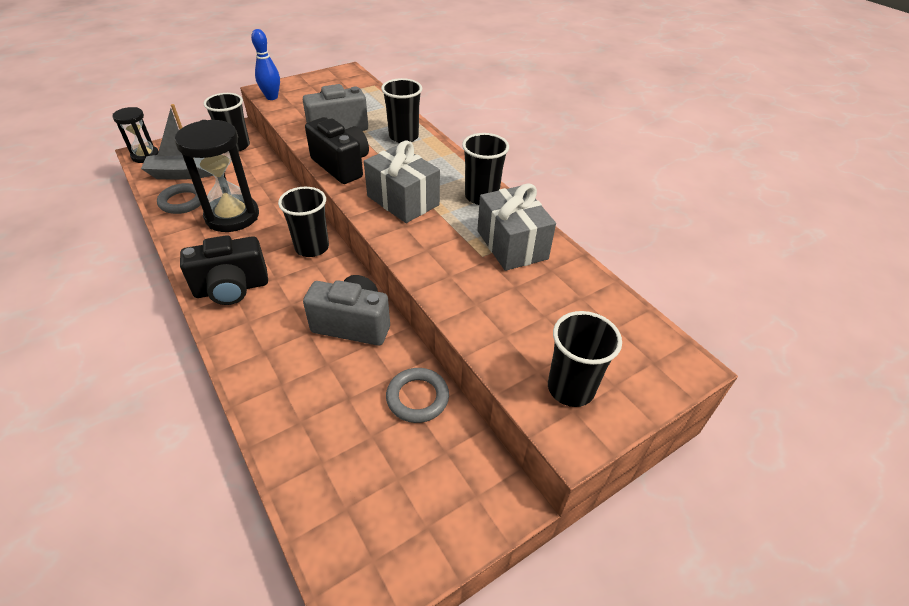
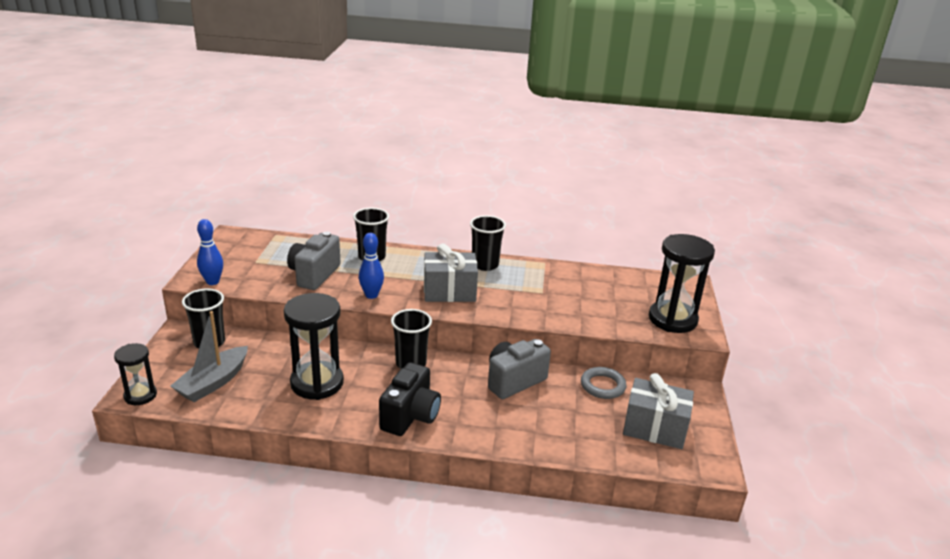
camera: 50 degrees left, 15 degrees down
(182, 202) = (255, 400): grey ring -> none
(341, 166) = (371, 295): black camera -> blue bowling pin
(512, 245) = (545, 279): grey gift -> grey gift (654, 428)
(570, 388) = (672, 319): black cup -> black hourglass

